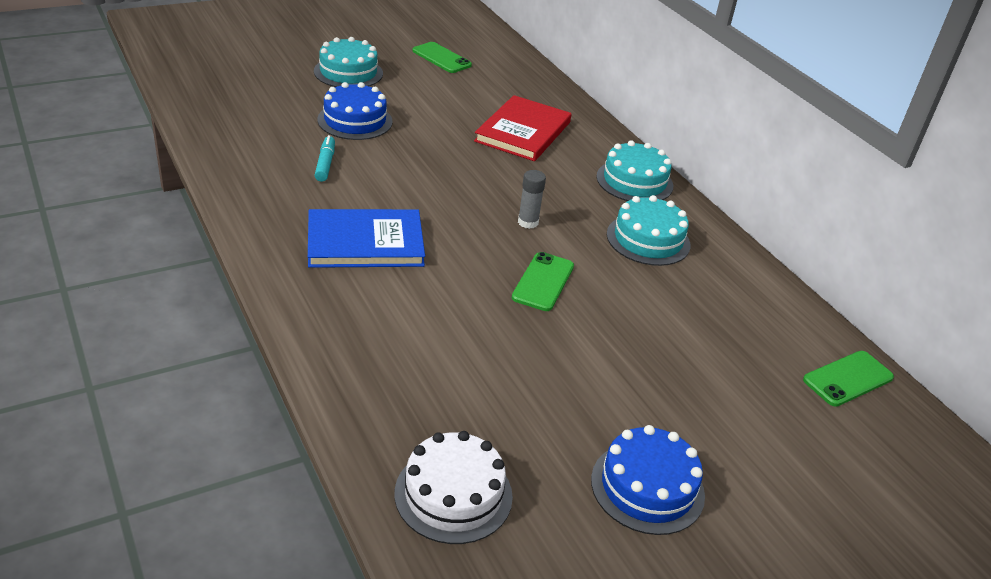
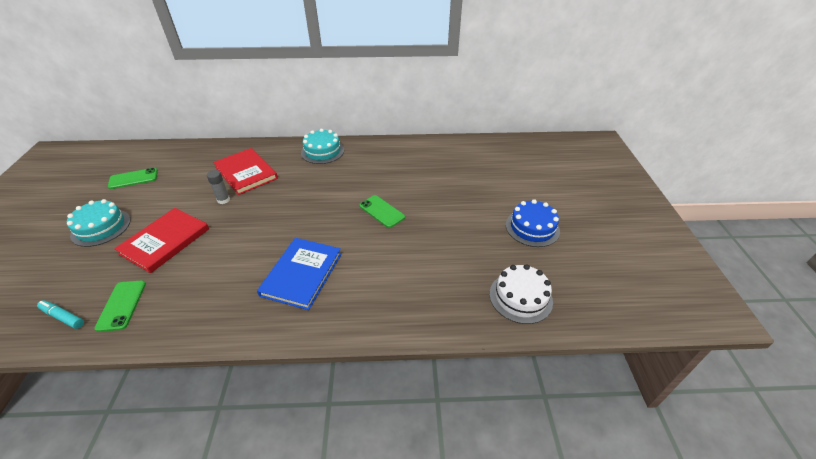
camera: 60 degrees left, 5 degrees up
(325, 164) = (202, 271): turquoise marker -> turquoise marker (63, 317)
(355, 120) = (165, 241): blue cake -> red book
(528, 222) = (329, 200): grey glue stick -> grey glue stick (223, 200)
(648, 239) = (371, 165): turquoise cake -> none
(848, 379) = (488, 148): green phone -> green phone (122, 305)

